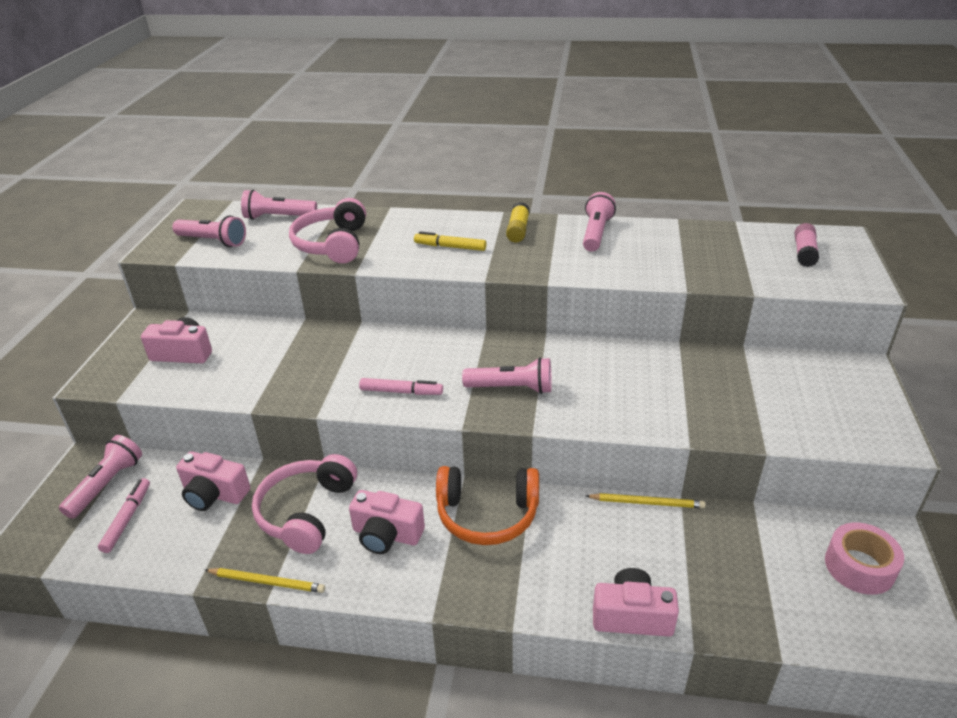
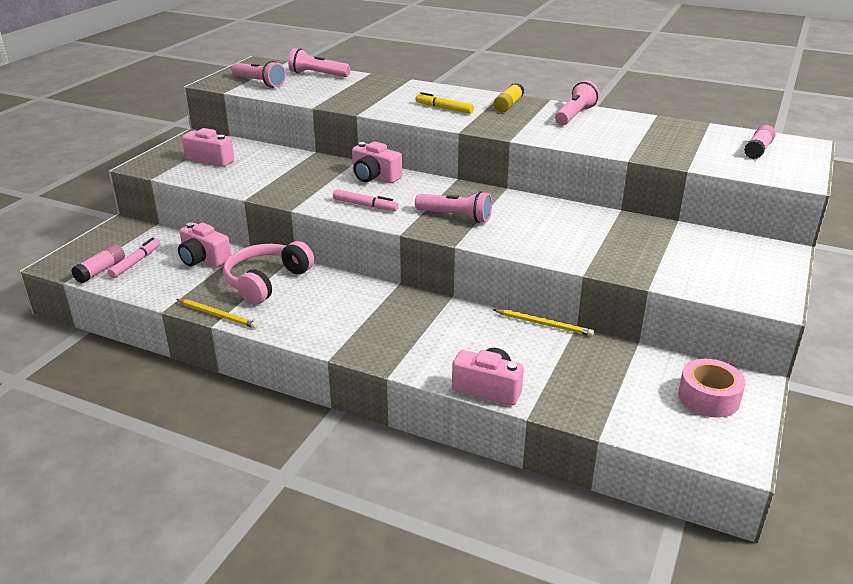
camera: 15 degrees right, 5 degrees down
(85, 543) = (101, 271): none -> pink glue stick
(106, 485) = (130, 241): pink flashlight -> none
(332, 244) = (350, 95): pink headphones -> none
(386, 535) = (320, 305): pink camera -> pink camera (374, 177)
(487, 515) = (406, 308): orange headphones -> none

